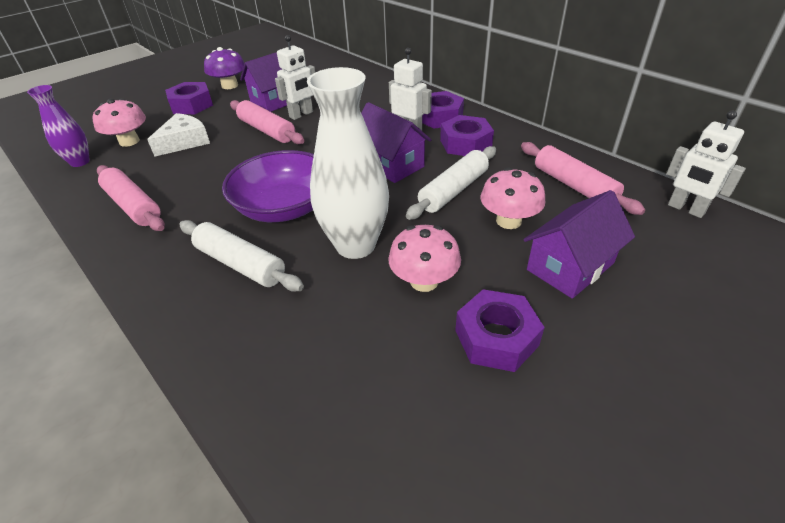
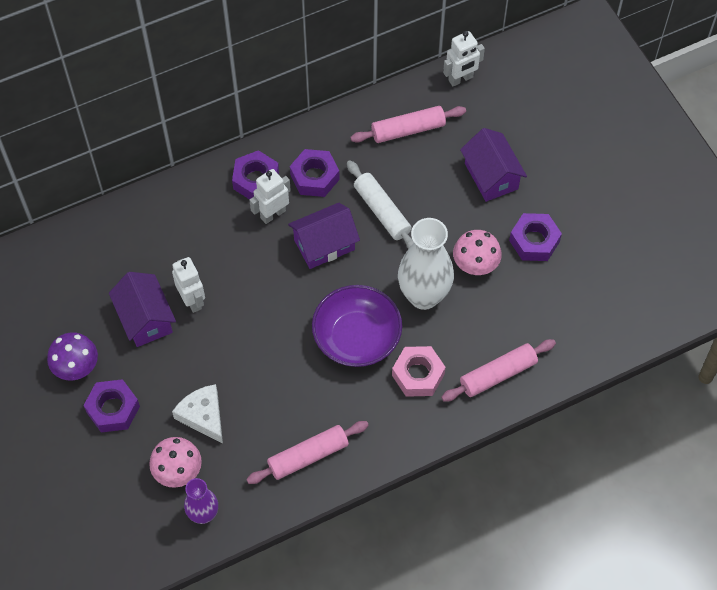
camera: 75 degrees left, 20 degrees up
(240, 264) = (418, 375): white rolling pin -> pink nut
(267, 130) = (213, 337): pink rolling pin -> pink rolling pin (498, 374)
(508, 221) = (433, 190): pink mushroom -> none

